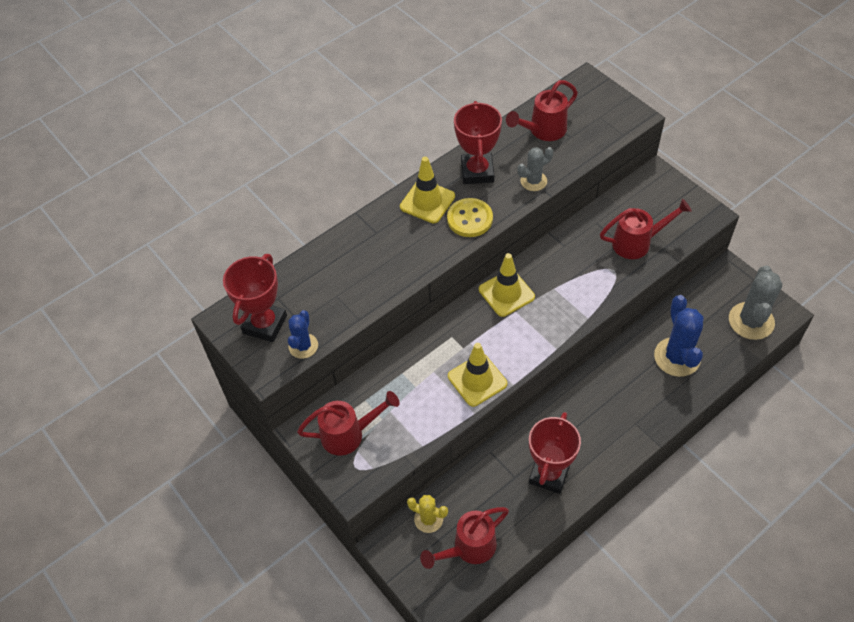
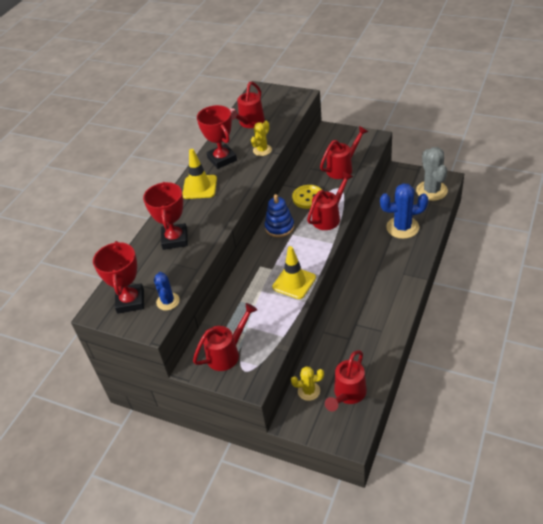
camera: 25 degrees left, 10 degrees down
(470, 219) = (235, 185): yellow button -> yellow button (308, 198)
(506, 293) = (279, 227): yellow traffic cone -> blue stacking toy
(533, 181) = (262, 150): grey cactus -> yellow cactus
(549, 474) = (370, 326): red trophy -> red trophy (175, 239)
(574, 309) = (329, 217): none -> red watering can
(677, 357) = (402, 227): blue cactus -> blue cactus turned 60 degrees counterclockwise

